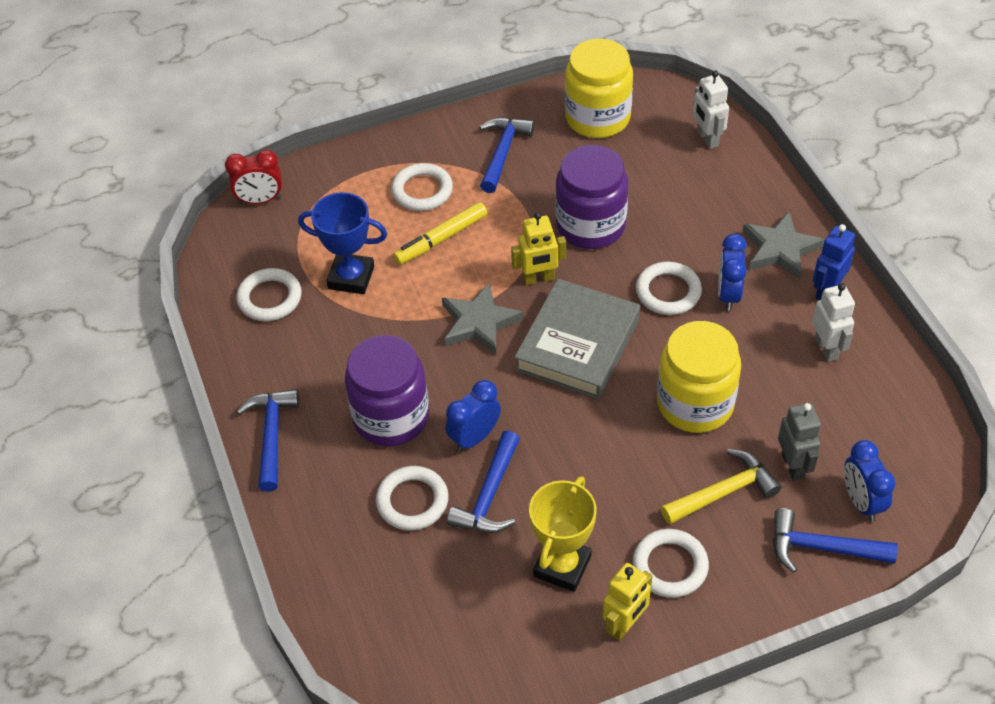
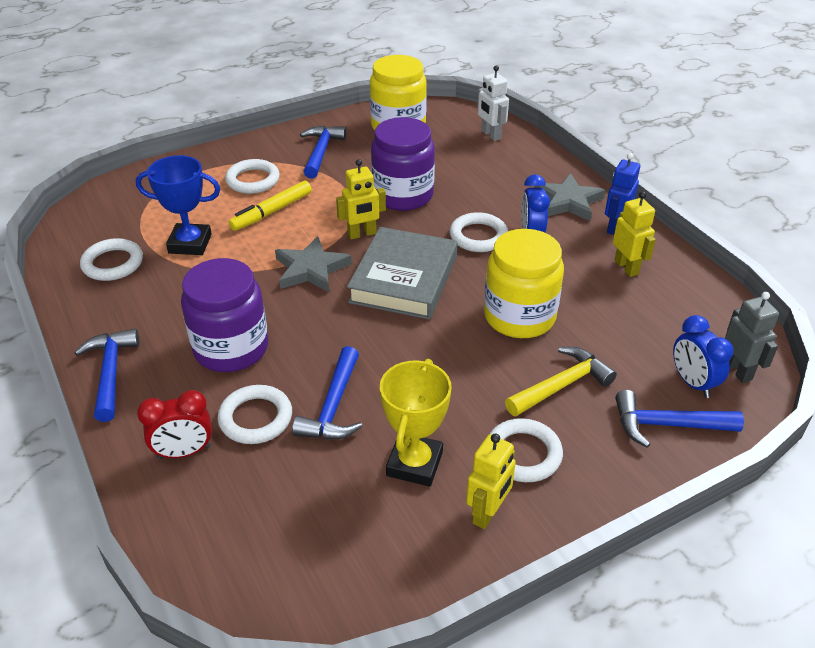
camera: 10 degrees left, 10 degrees down
(260, 200) = (106, 194): red clock -> red clock (184, 452)
(474, 437) = (314, 359): blue clock -> none
(793, 466) = (621, 358): grey robot -> grey robot (737, 370)
(826, 348) = (626, 267): white robot -> yellow robot

